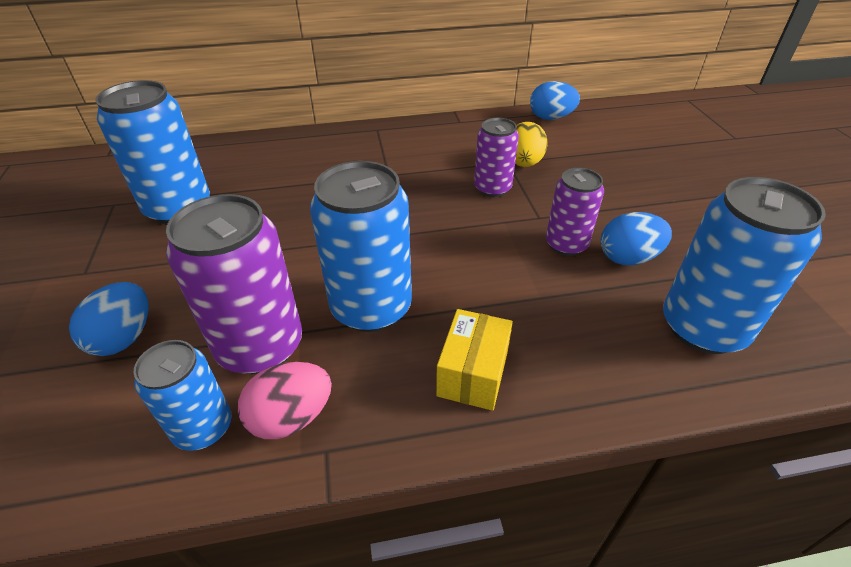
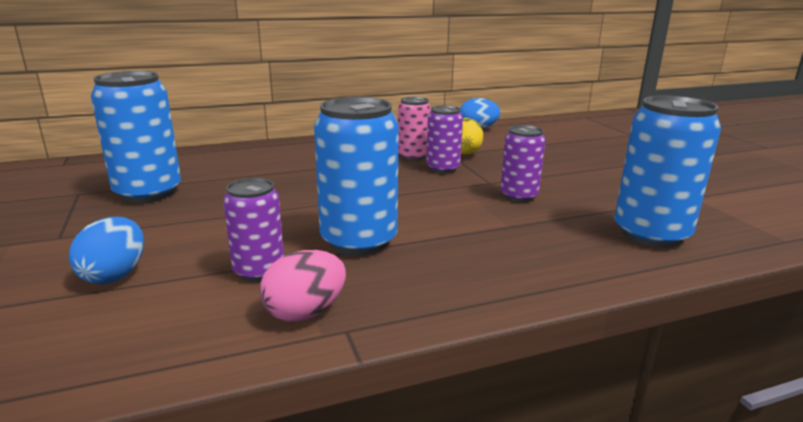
camera: 10 degrees left, 20 degrees down
(203, 427) = (217, 326): blue can -> none
(260, 346) = (259, 271): purple can -> purple can, size x0.60
(465, 164) = (413, 156): none -> pink can
(473, 373) = (467, 273): yellow box -> none
(628, 258) = (573, 200): blue egg -> none

